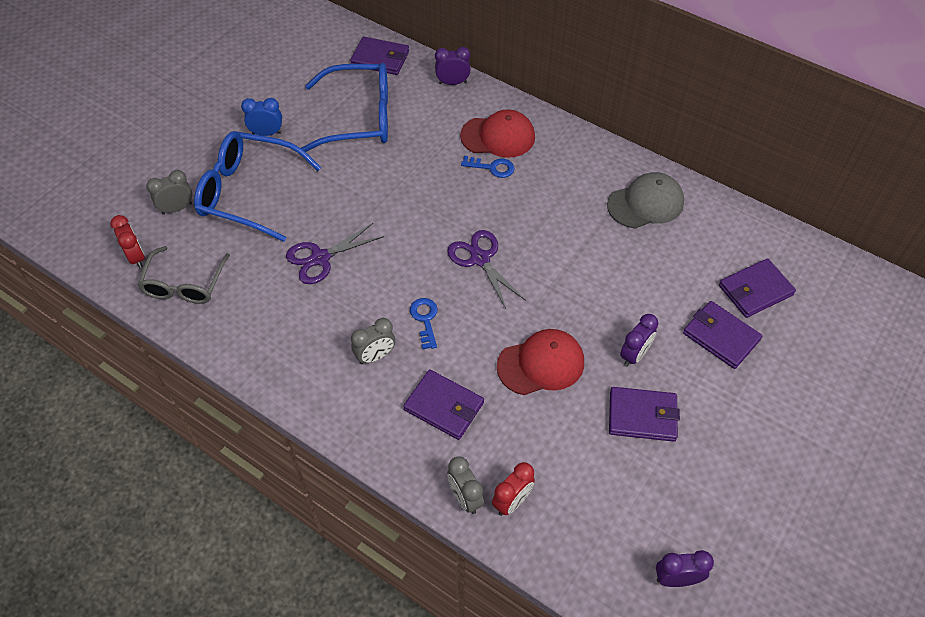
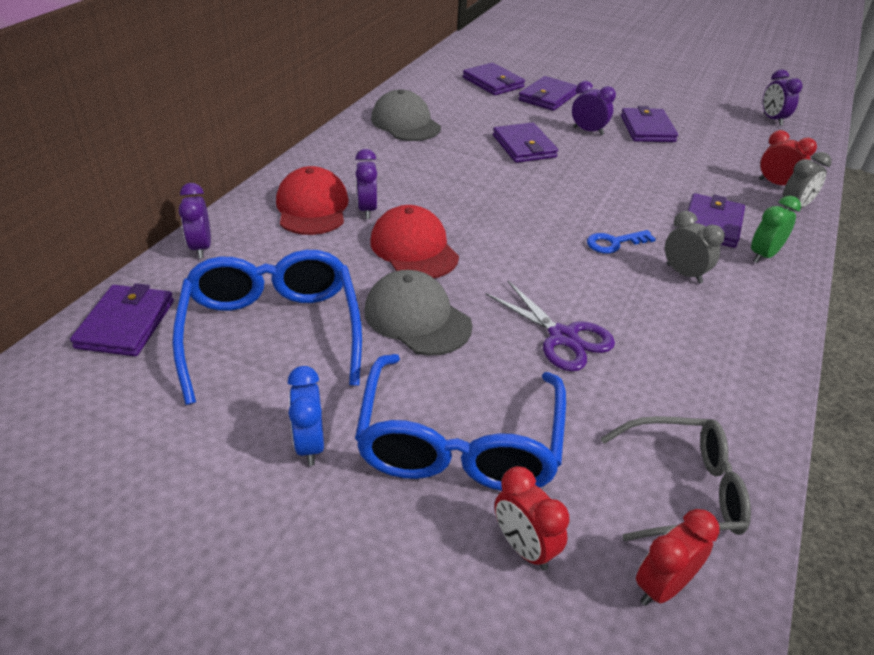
camera: 100 degrees left, 15 degrees down
(177, 208) = (524, 547): grey clock -> red clock
(357, 185) = (417, 318): none -> grey cap
(390, 429) = (763, 255): none -> green clock
(480, 259) = (513, 212): purple scissors -> none
(492, 167) = (367, 210): blue key -> purple clock
(541, 364) = (626, 173): red cap -> red cap (414, 248)
(598, 289) = (524, 146): none -> purple wallet

